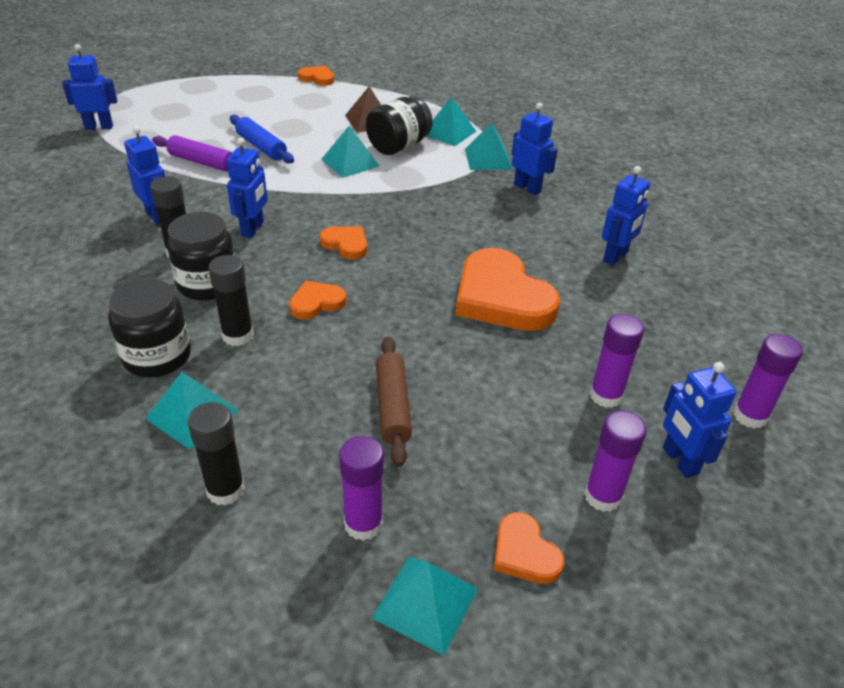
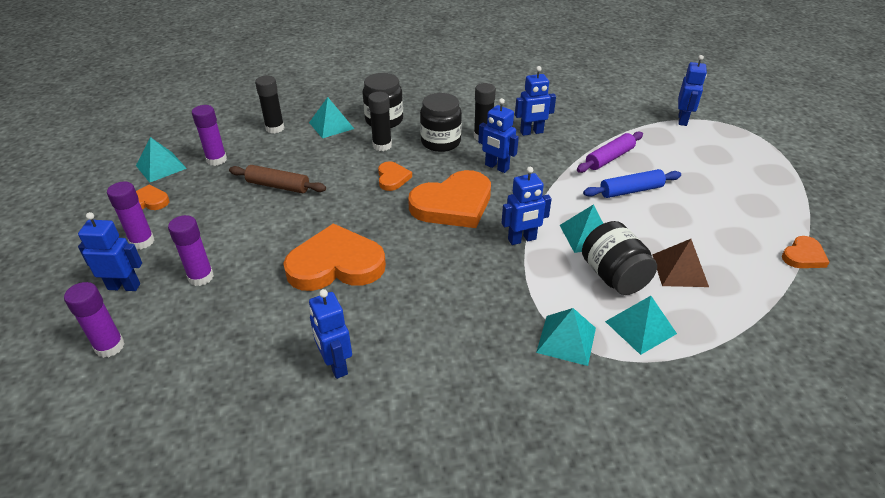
camera: 115 degrees right, 0 degrees up
(346, 244) = (453, 204): orange heart -> orange heart, size x2.04
(527, 188) = (490, 349): blue robot -> blue robot (522, 239)

